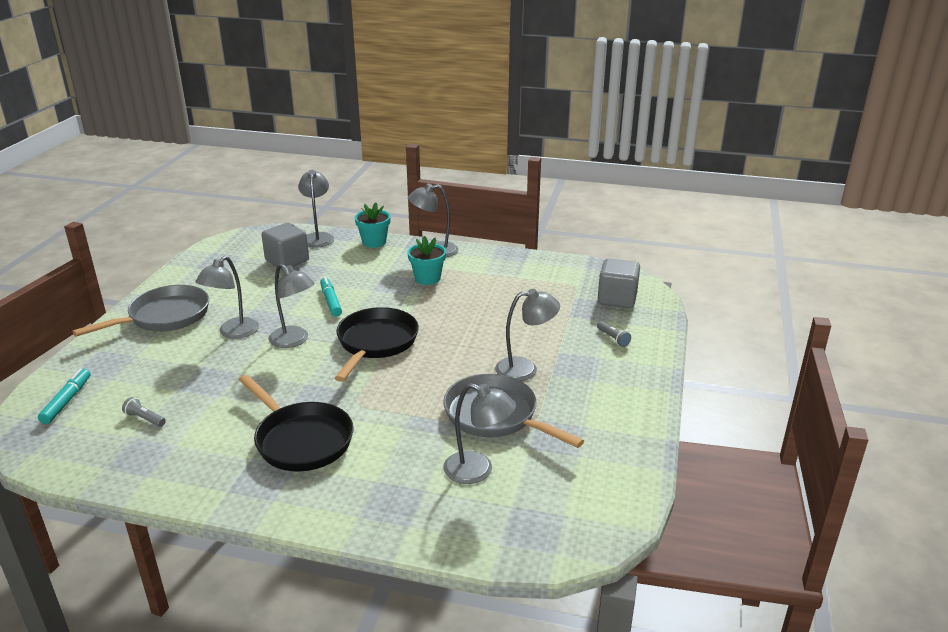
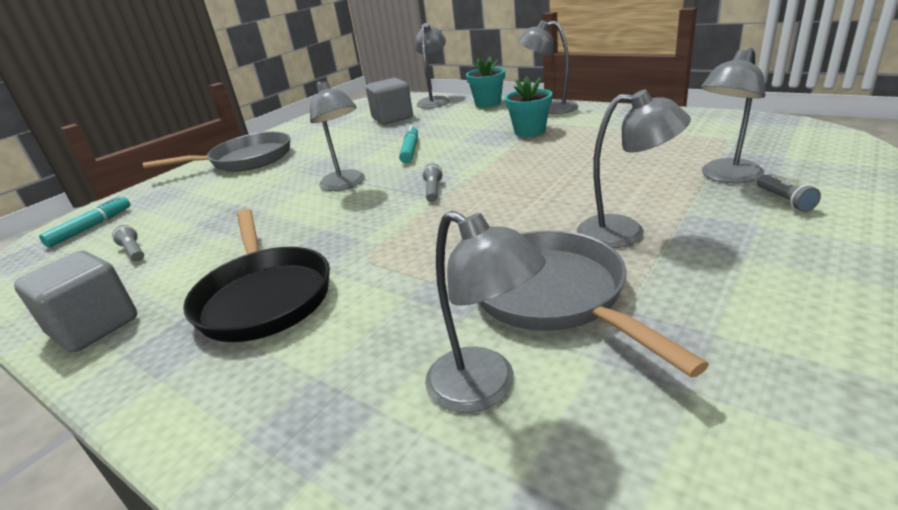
camera: 25 degrees right, 0 degrees up
(233, 333) = (293, 175): grey lamp -> grey lamp (726, 177)
(376, 343) = (433, 191): black pan -> grey flashlight
(617, 299) = (793, 153): grey cube -> grey cube (94, 326)

